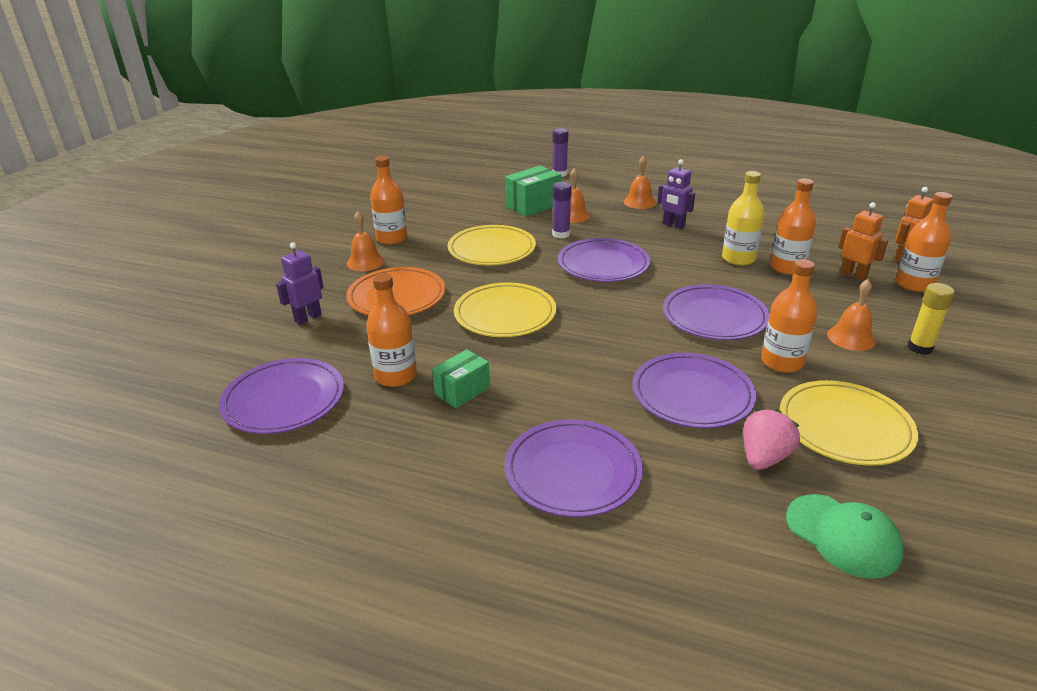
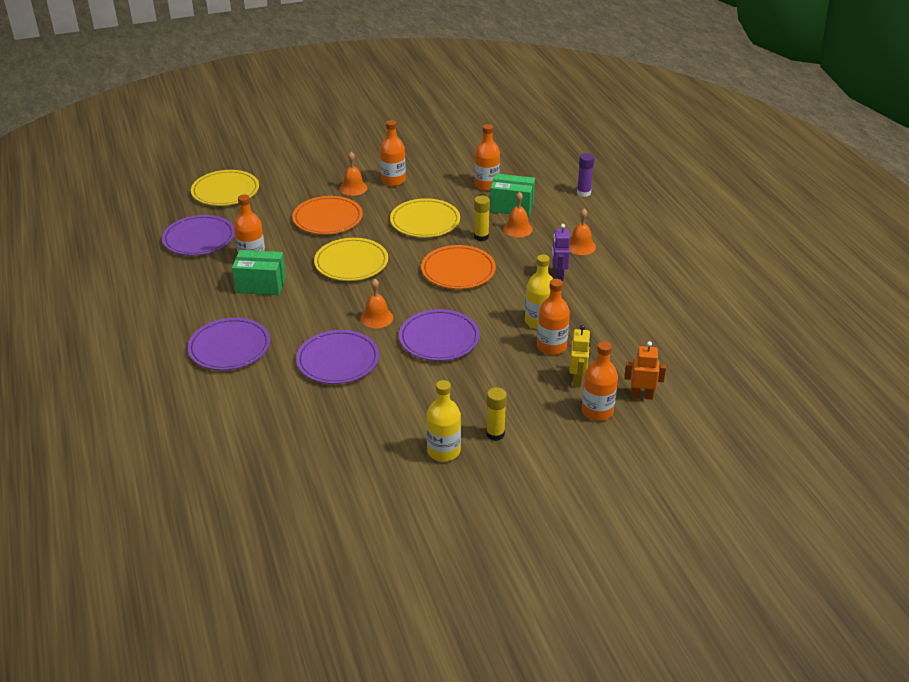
camera: 50 degrees right, 5 degrees up
(308, 318) = (274, 204): purple robot -> none
(462, 391) = (261, 285): green box -> green box, size x1.51
(561, 234) = (481, 237): purple glue stick -> yellow glue stick
(603, 264) = (458, 270): purple plate -> orange plate
(764, 458) = (302, 404): pink strawberry -> none
(782, 362) = (411, 382): orange bottle -> orange bottle (486, 185)
(843, 535) = (260, 448): green cap -> none
(844, 427) = (362, 425): yellow plate -> yellow plate (225, 191)
(851, 337) = (476, 401): orange bell -> orange bell (376, 318)
(853, 275) = (577, 379): orange robot -> yellow robot
(934, 390) = (443, 451): none -> yellow bottle

